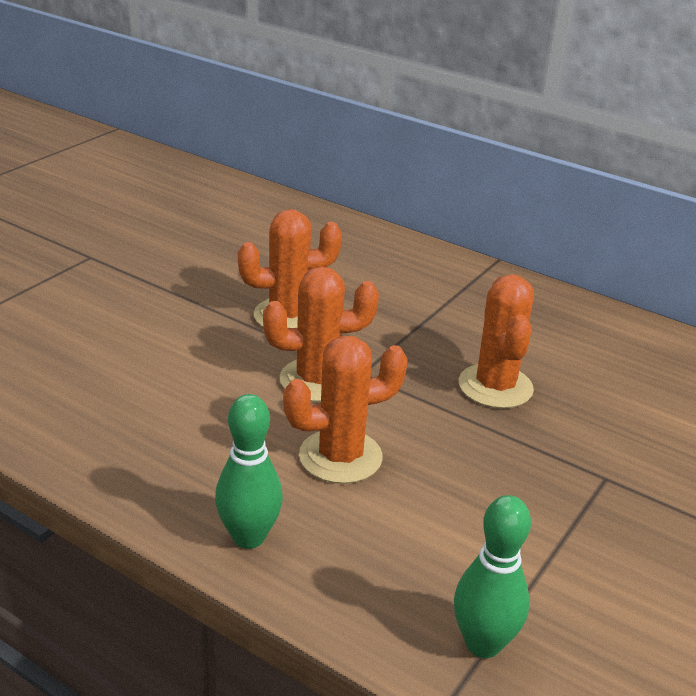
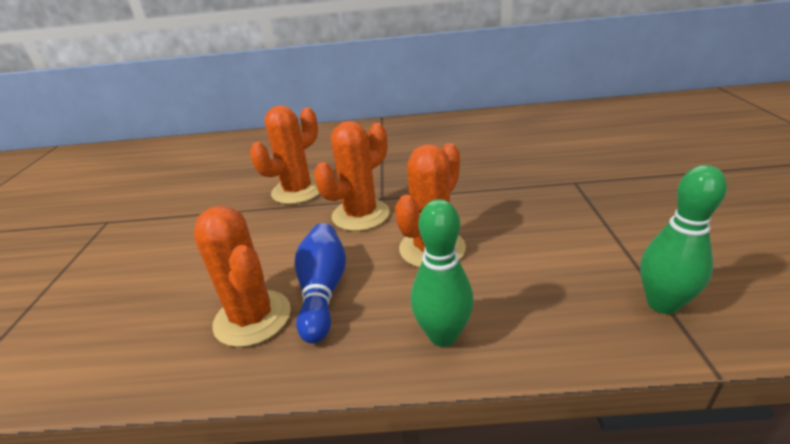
camera: 30 degrees left, 0 degrees up
(197, 437) = (322, 291): none -> blue bowling pin
(495, 386) = (462, 169): orange cactus -> orange cactus (252, 318)

